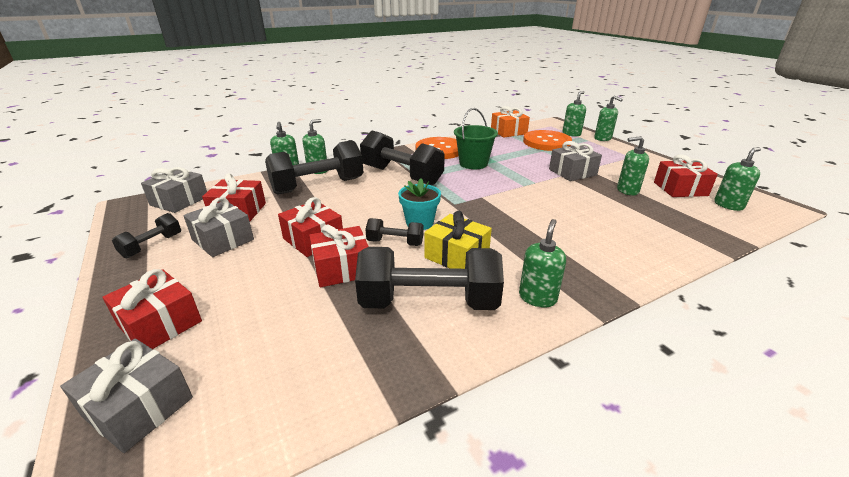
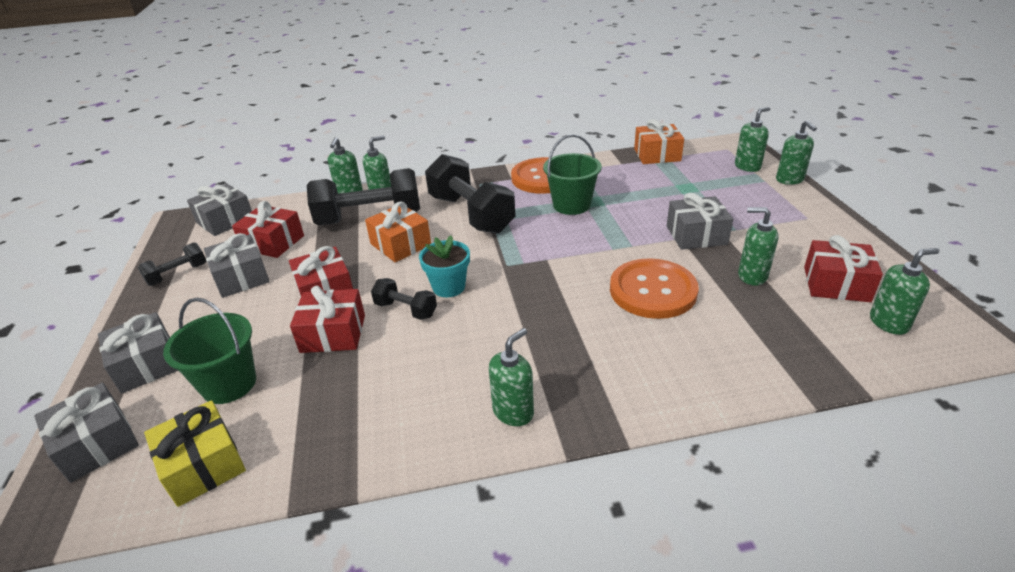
camera: 20 degrees right, 5 degrees up
(160, 323) = (146, 364): red gift -> grey gift
(264, 324) = (229, 384): none -> green bucket
(358, 200) = (400, 244): none -> orange gift
(429, 302) = (394, 392): black dumbbell -> none
(456, 255) = (461, 339): yellow gift -> yellow gift (203, 465)
(546, 142) = (698, 178): orange button -> orange button (653, 290)

